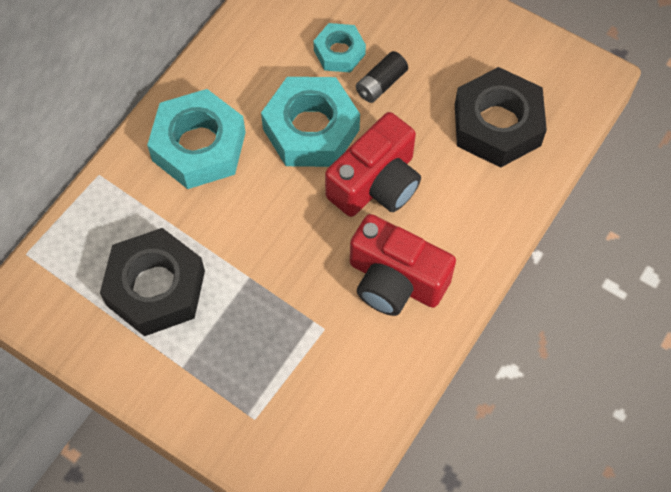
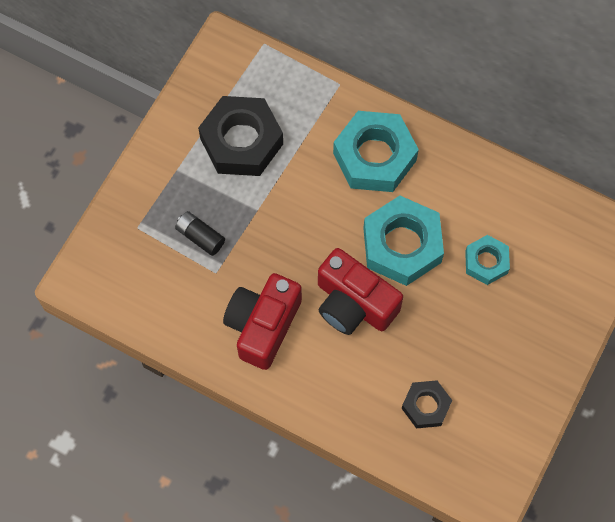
camera: 85 degrees right, 5 degrees up
(381, 84) = (457, 301): black battery -> black battery (200, 237)
(497, 125) = (426, 406): black nut -> black nut, size x0.56

